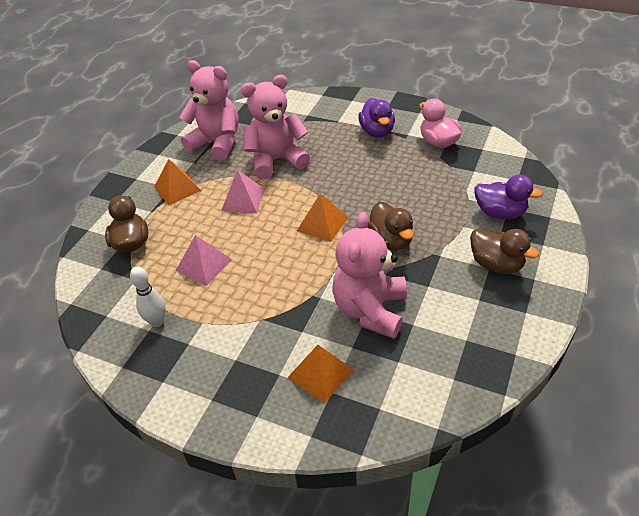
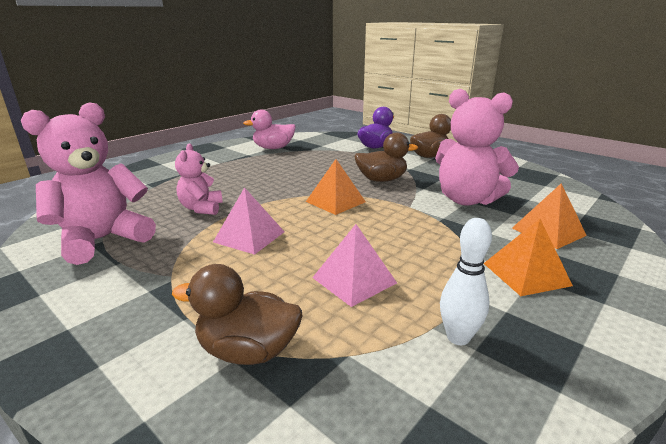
camera: 75 degrees left, 20 degrees down
(177, 188) = (159, 285): orange pyramid -> orange pyramid (526, 274)
(276, 160) = (202, 208): pink teddy bear -> pink teddy bear, size x0.57
(377, 131) = (227, 162): purple duck -> none

